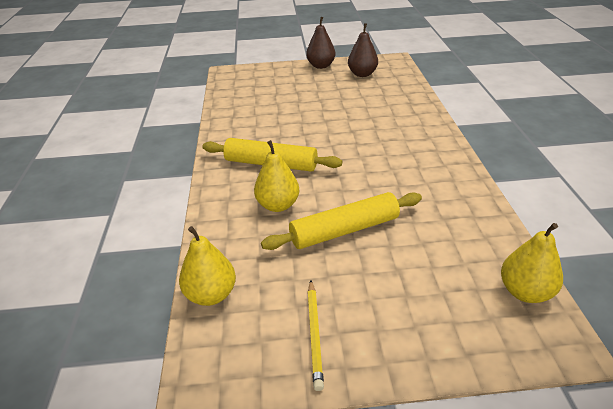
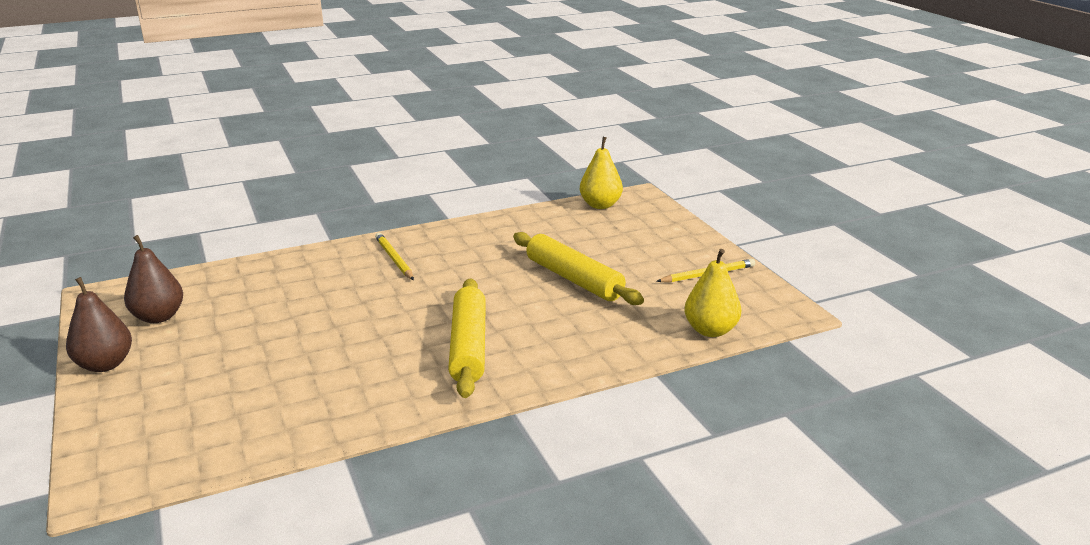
camera: 110 degrees left, 10 degrees down
(278, 205) = (554, 323): yellow pear -> none
(413, 145) = (394, 259): none -> yellow pencil

